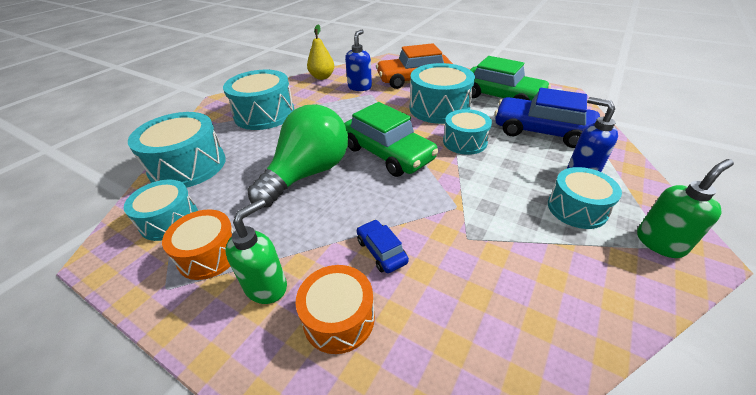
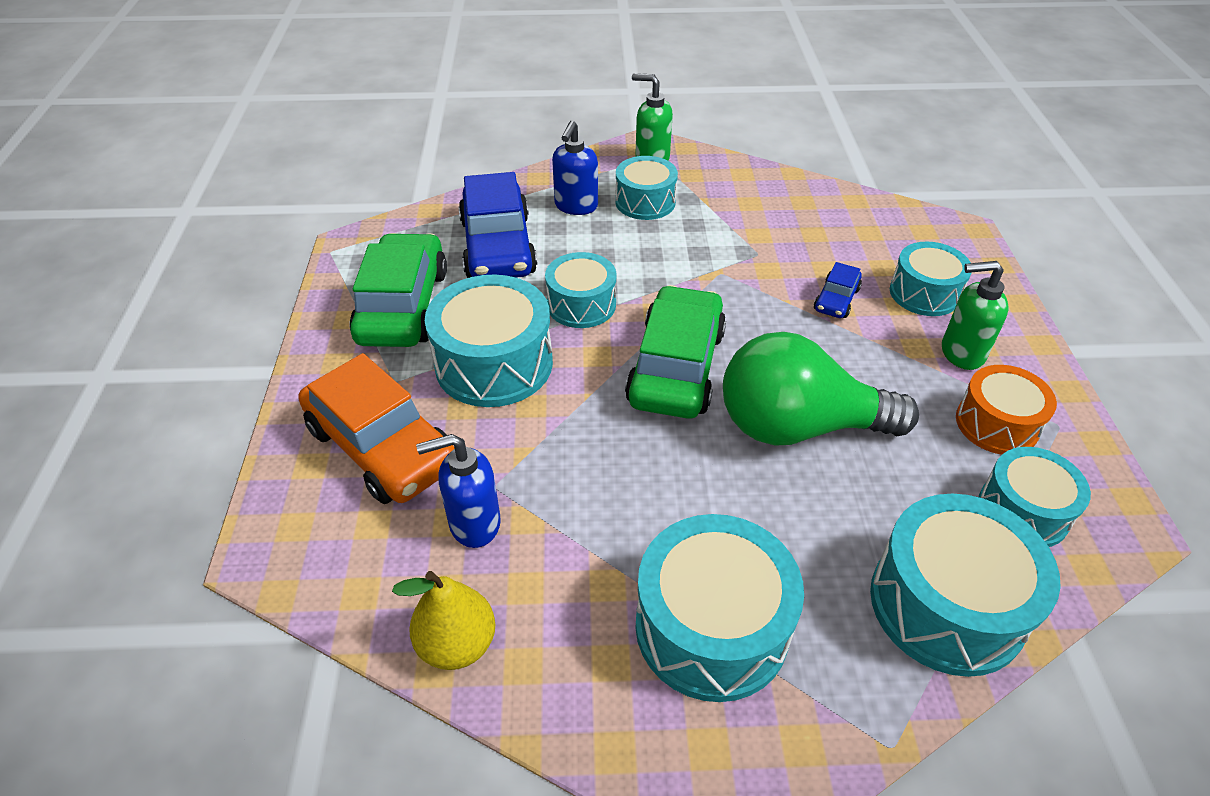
camera: 125 degrees left, 5 degrees up
(339, 318) = (924, 293): orange drum -> turquoise drum

